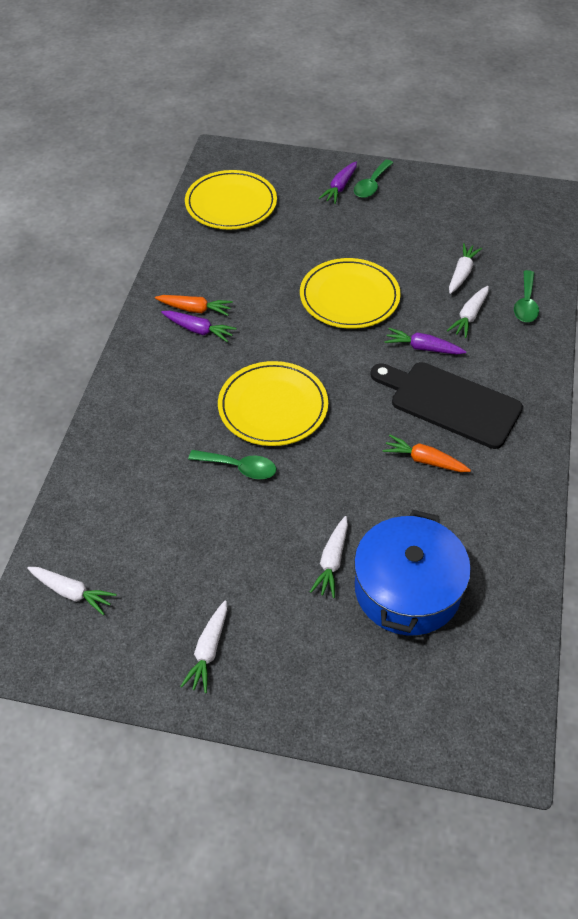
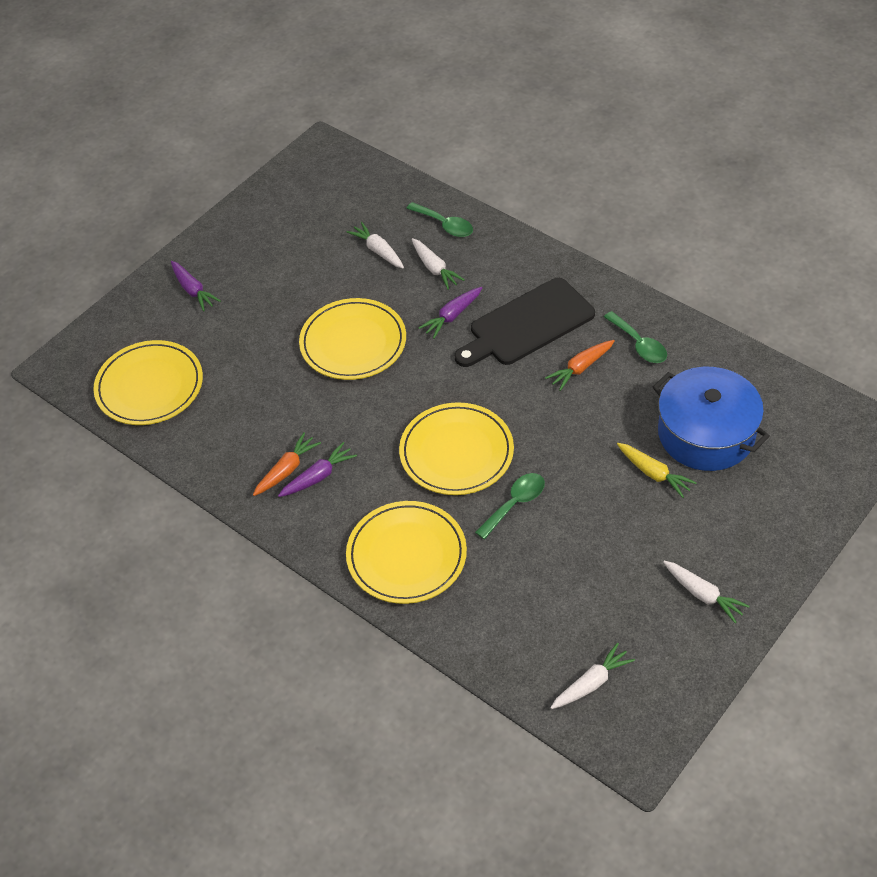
camera: 60 degrees left, 0 degrees up
(148, 414) = (406, 555): none -> yellow plate
(332, 561) = (654, 473): white carrot -> yellow carrot
(371, 185) = (208, 265): green spoon -> green spoon (639, 344)

